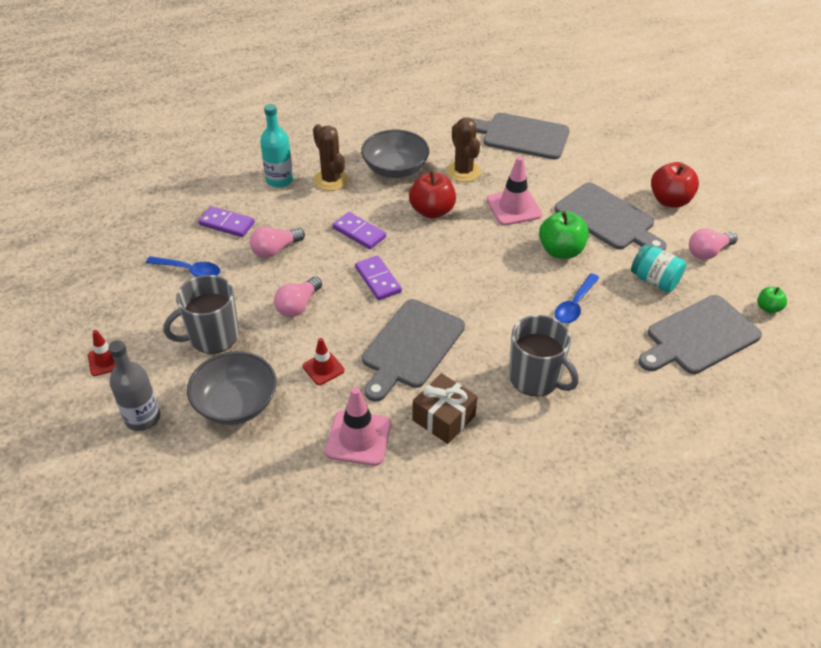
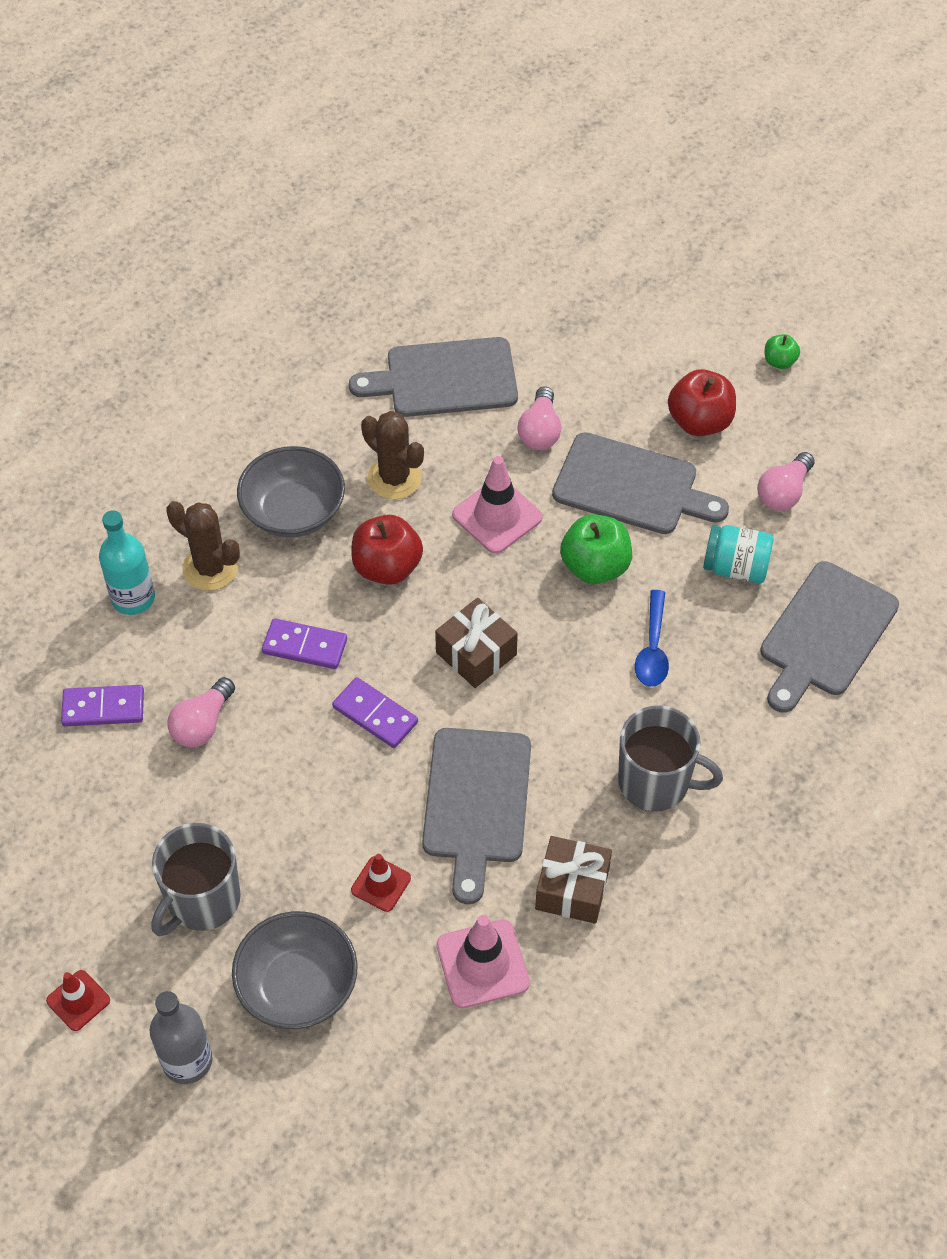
camera: 25 degrees left, 10 degrees up
(189, 270) = (100, 809): blue spoon -> none
(298, 305) = (290, 802): pink light bulb -> pink light bulb (540, 431)
(459, 270) = (476, 653): none -> brown gift
(768, 308) = (890, 554): green apple -> green apple (779, 361)

